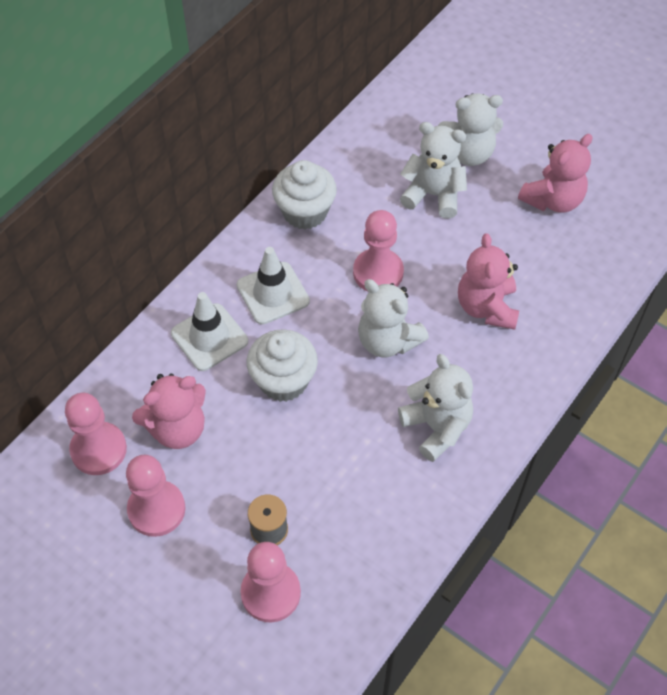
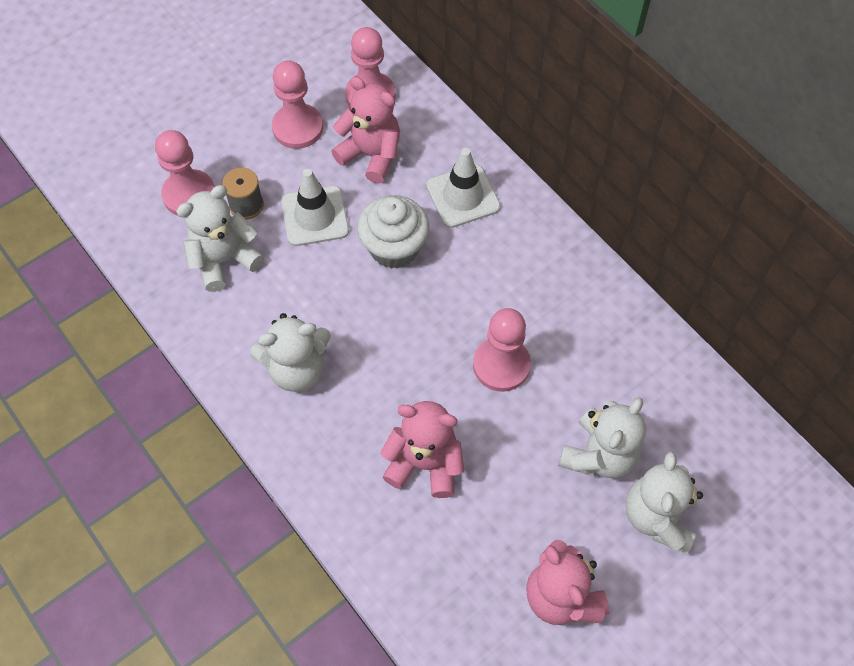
camera: 105 degrees right, 5 degrees up
(177, 428) = (371, 155): pink teddy bear -> pink teddy bear turned 135 degrees clockwise
(273, 293) = (500, 260): white traffic cone -> white traffic cone (315, 216)
(305, 212) = (602, 313): white cupcake -> none
(387, 341) = (411, 351): white teddy bear -> white teddy bear (224, 259)

